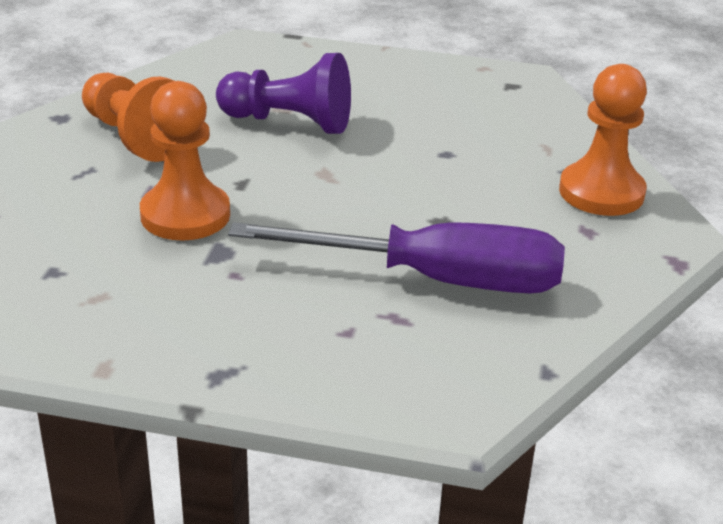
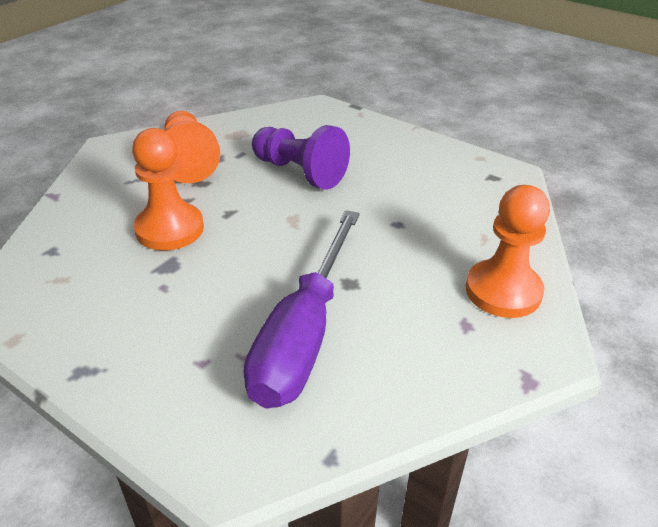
camera: 25 degrees right, 5 degrees up
(435, 279) = (304, 335): purple screwdriver -> purple screwdriver turned 75 degrees clockwise

